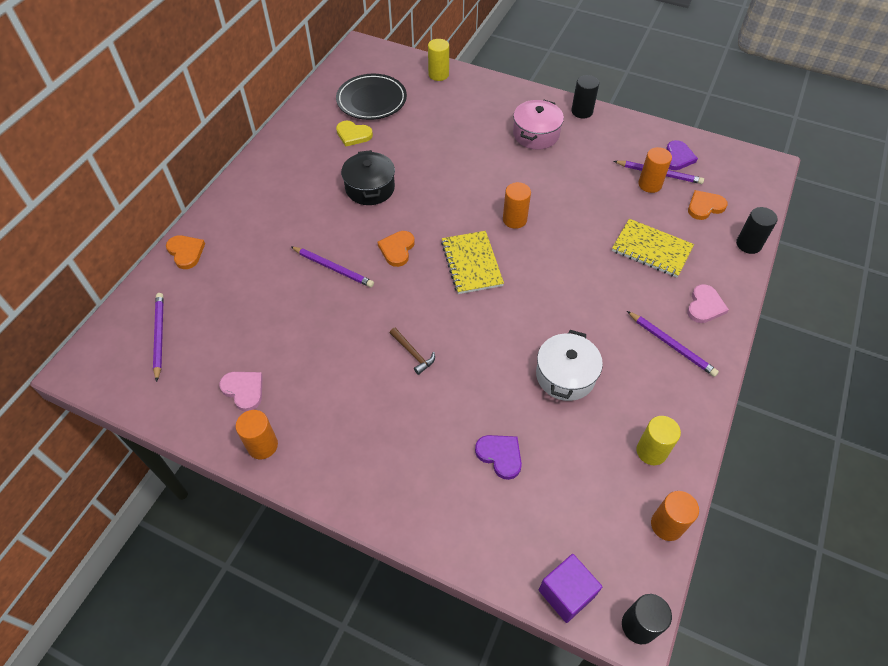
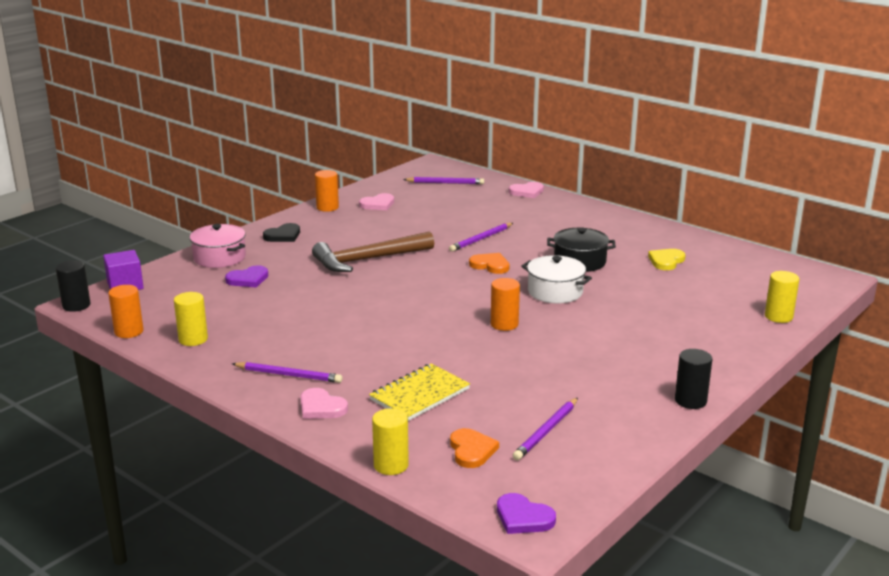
camera: 105 degrees right, 30 degrees down
(186, 252) = (527, 192): orange heart -> pink heart
(367, 465) = (283, 235): none -> black heart
(371, 100) = (727, 275): black plate -> none
(413, 353) = (368, 260): brown hammer -> brown hammer, size x2.37
(471, 263) = (454, 295): yellow notebook -> none
(536, 134) = (647, 360): pink pot -> pink pot (219, 258)
(565, 375) = (297, 316): white pot -> white pot (555, 292)
(650, 184) = (528, 419): orange cylinder -> none
(671, 345) = (288, 375): purple pencil -> purple pencil turned 135 degrees counterclockwise
(677, 157) = (574, 454): purple heart -> purple heart (523, 517)
(748, 244) = (391, 465): black cylinder -> yellow cylinder

